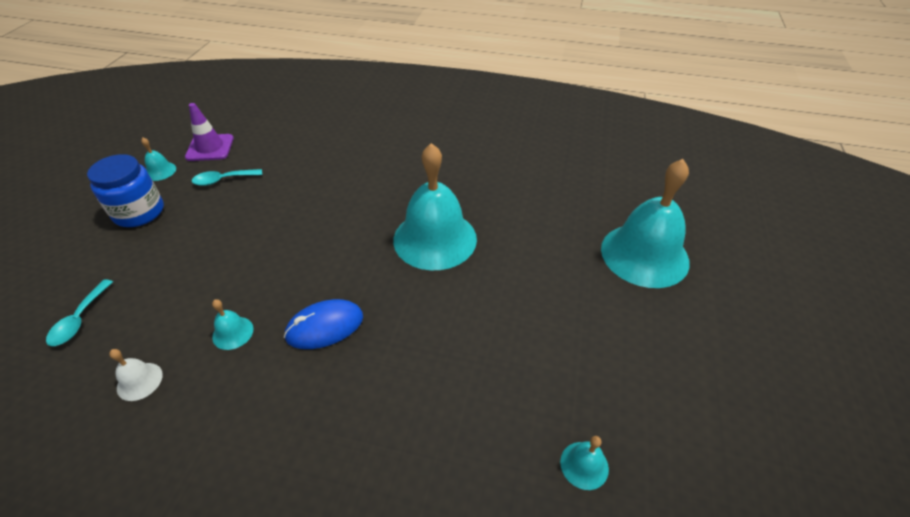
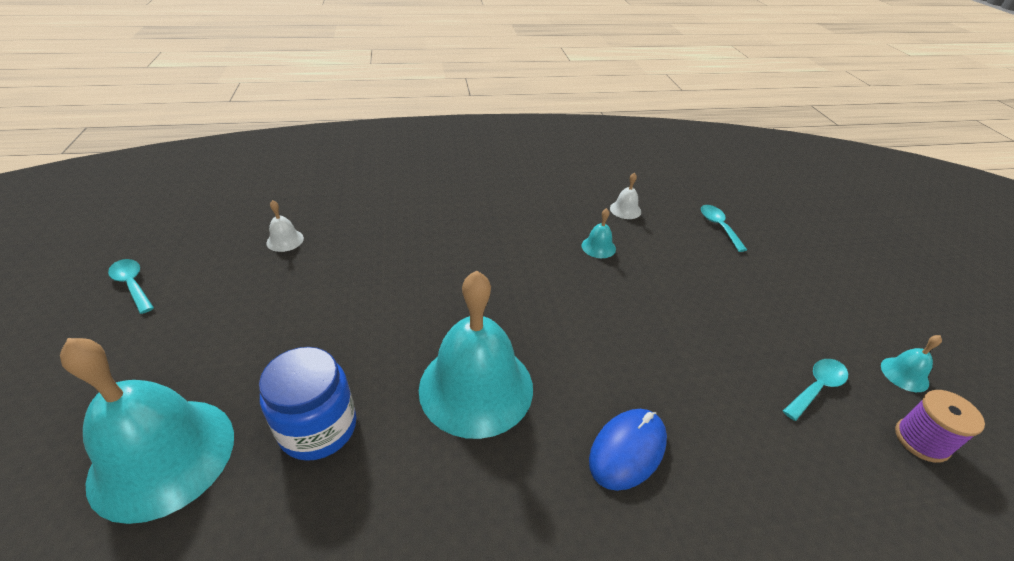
camera: 155 degrees right, 5 degrees down
(139, 212) = (829, 315): blue jar -> blue jar (318, 428)
(210, 148) = (921, 440): purple traffic cone -> purple spool
(325, 326) = (529, 269): blue mouse -> blue mouse (627, 450)
(584, 465) = (285, 240): turquoise bell -> white bell
(751, 437) = (132, 285): none -> turquoise spoon

